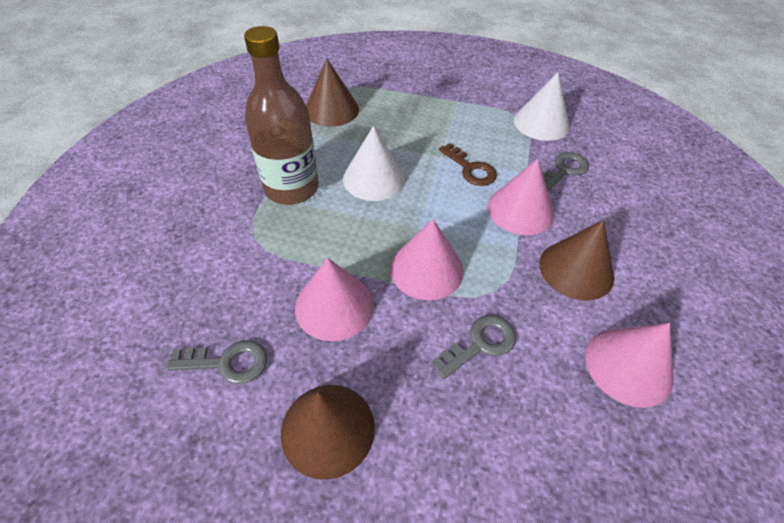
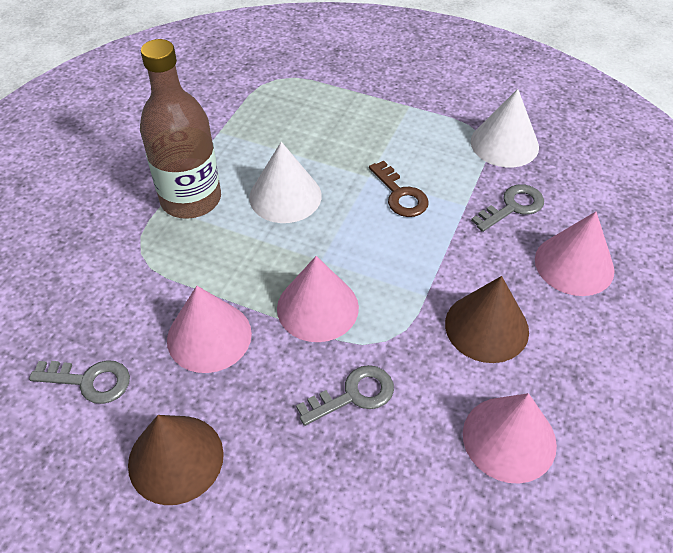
camera: 10 degrees right, 0 degrees up
(331, 110) = (256, 106): brown cone -> none
(520, 210) = (444, 251): pink cone -> pink cone (574, 264)

